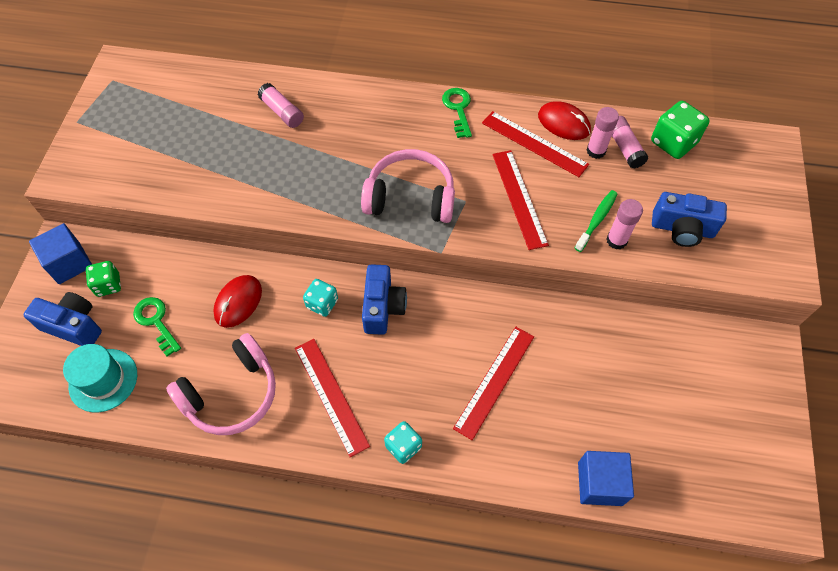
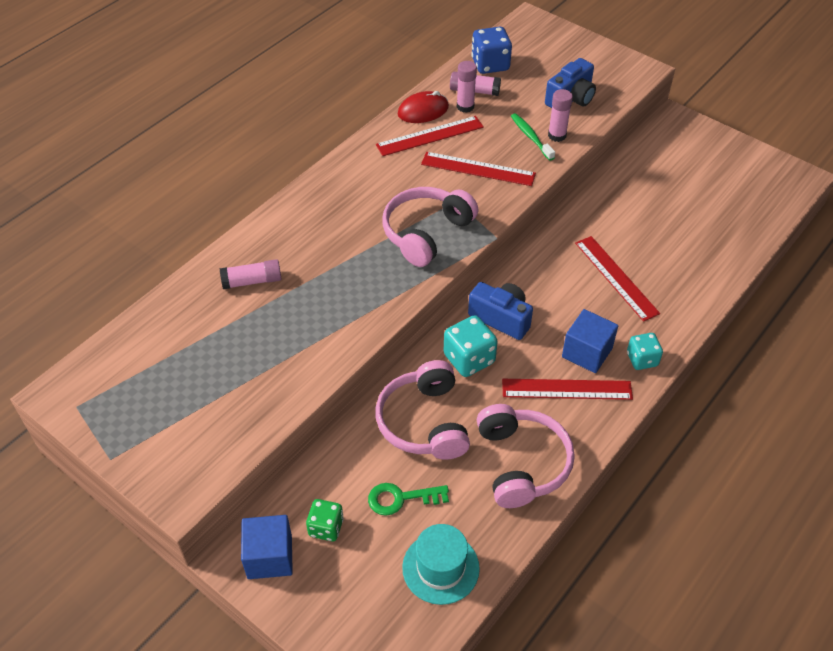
camera: 60 degrees left, 10 degrees down
(74, 326) = (356, 576): blue camera -> none
(238, 302) = (424, 422): red mouse -> pink headphones
(322, 304) = (469, 359): turquoise dice -> turquoise dice, size x1.53
(458, 109) = (354, 163): green key -> none
(600, 483) = (733, 257): blue cube -> blue cube (587, 352)
(673, 143) = (490, 65): green dice -> blue dice

